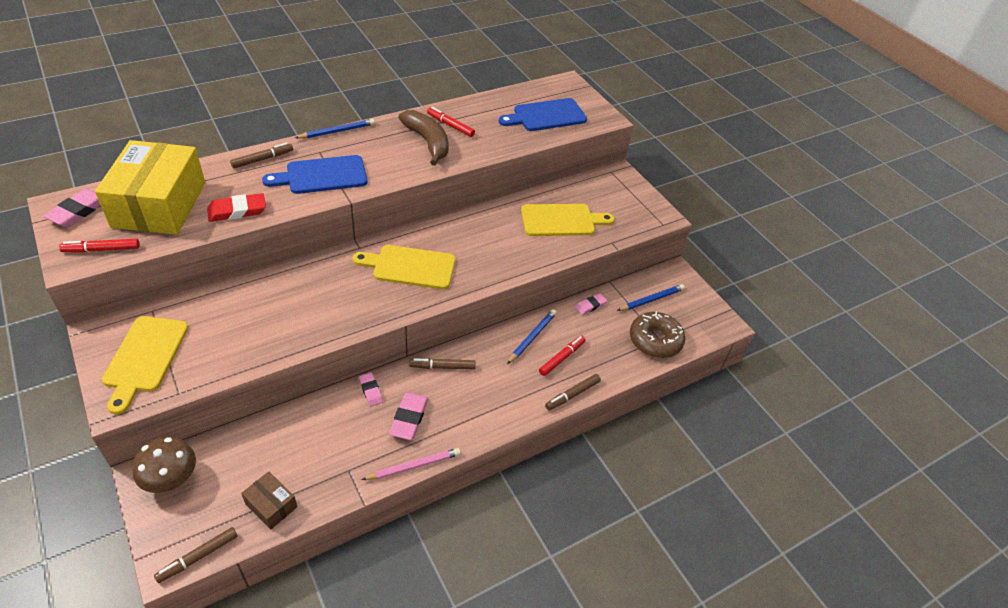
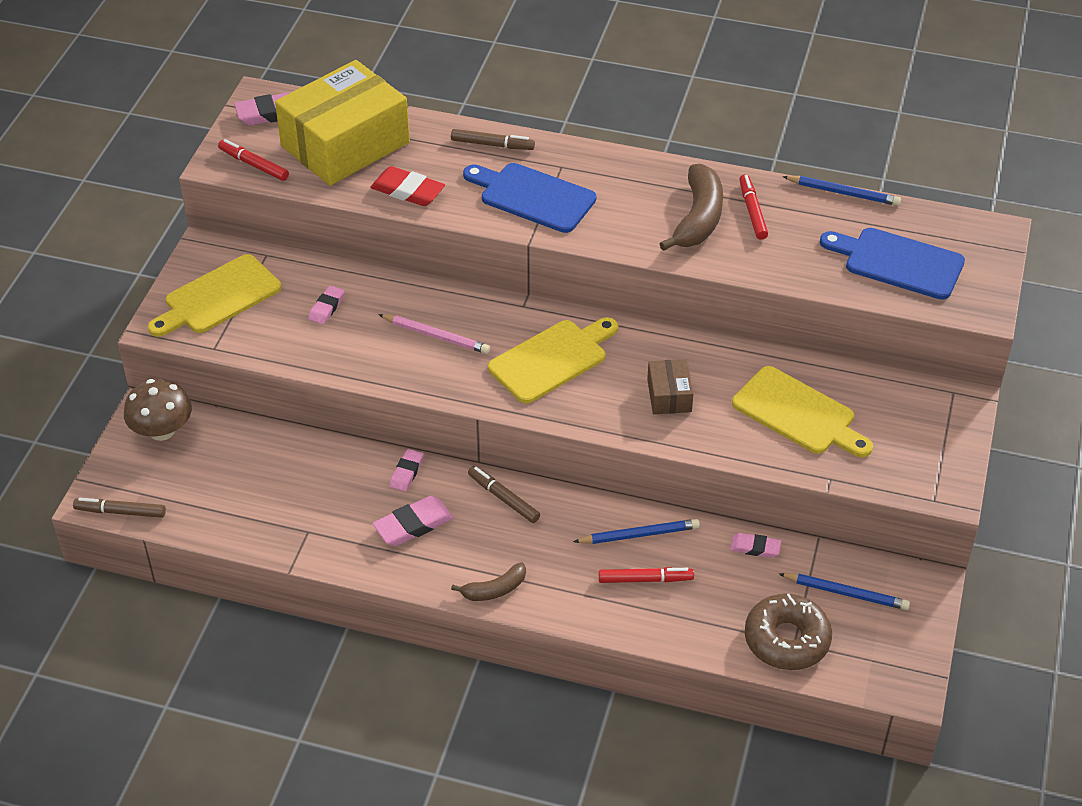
camera: 50 degrees right, 0 degrees up
(234, 318) = (326, 307): none -> pink eraser
(271, 505) = (214, 513): brown box -> brown box (669, 395)
(337, 131) = (608, 151): blue pencil -> blue pencil (843, 193)
(410, 267) = (552, 359): yellow cutting board -> yellow cutting board turned 90 degrees clockwise
(414, 466) = (368, 572): pink pencil -> pink pencil (436, 336)
(495, 421) = (494, 589): none -> brown banana
(572, 395) = (609, 624): brown marker -> none

